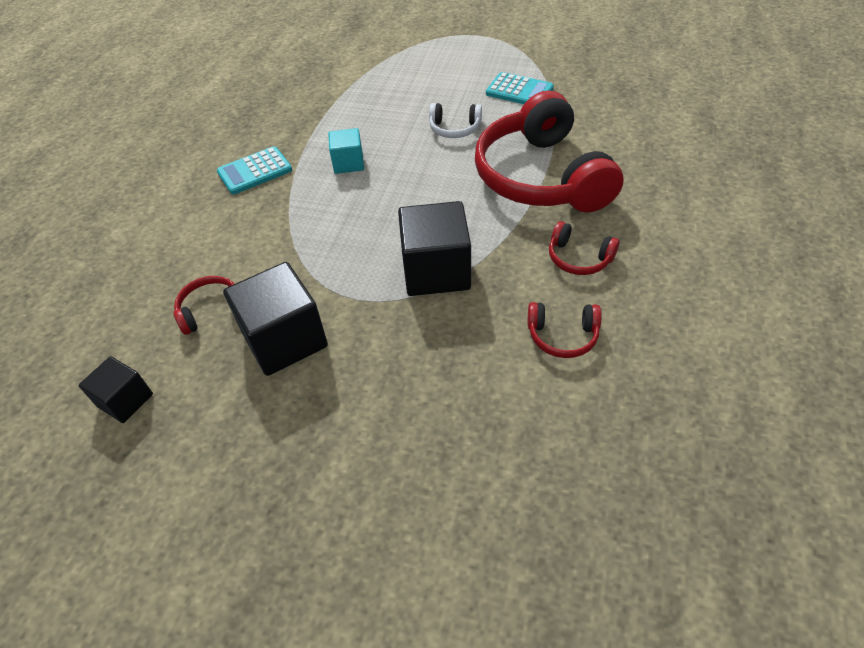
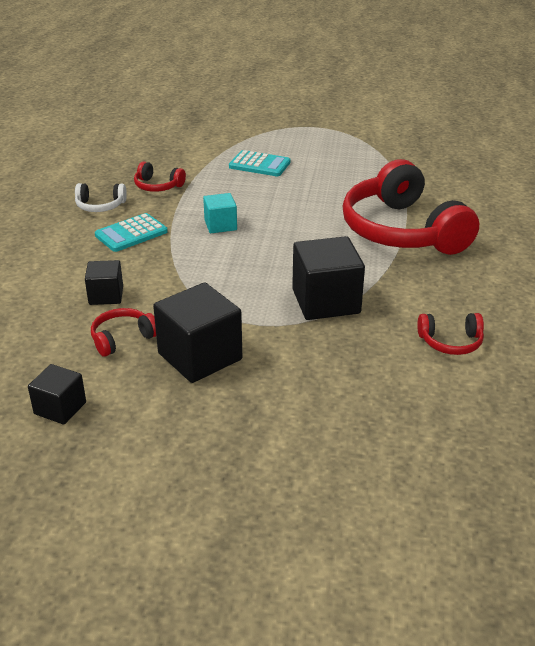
camera: 10 degrees left, 15 degrees down
(209, 252) = (106, 295): none -> black cube
(454, 129) = (313, 197): white headphones -> white headphones (100, 206)
(519, 91) = (365, 168): turquoise calculator -> turquoise calculator (259, 165)
(578, 258) = (450, 288): red headphones -> red headphones (157, 186)

